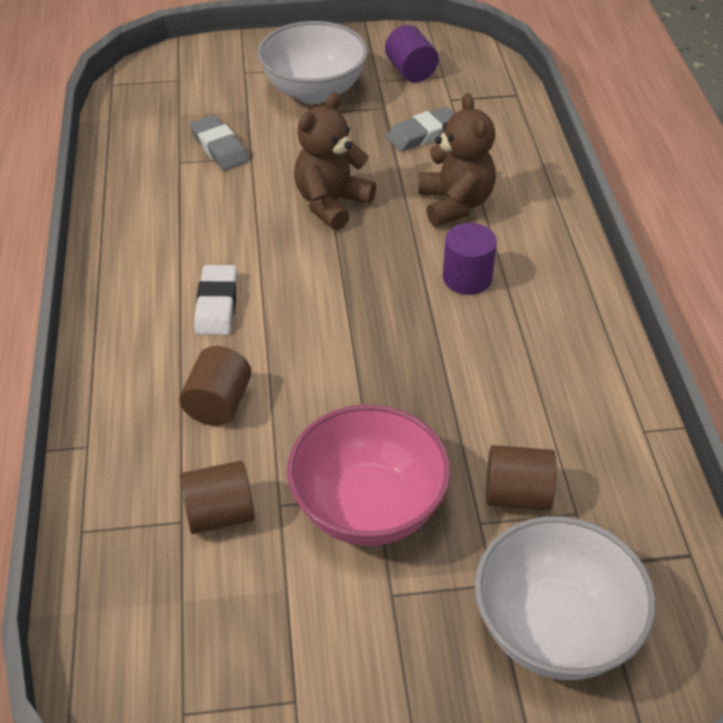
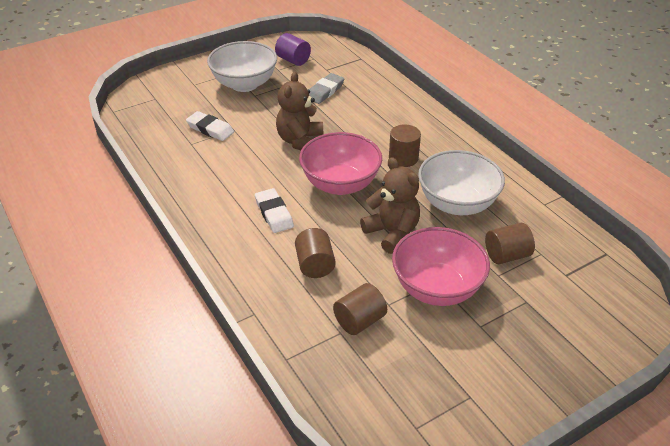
camera: 25 degrees left, 5 degrees down
(219, 147) = (210, 129): grey eraser -> white eraser
(342, 290) = (340, 184): none -> pink bowl
(455, 204) = (369, 123): brown teddy bear -> brown teddy bear (392, 233)
(467, 278) = (403, 158): purple cylinder -> brown cylinder
(554, 628) = (570, 311): white bowl -> white bowl (457, 204)

